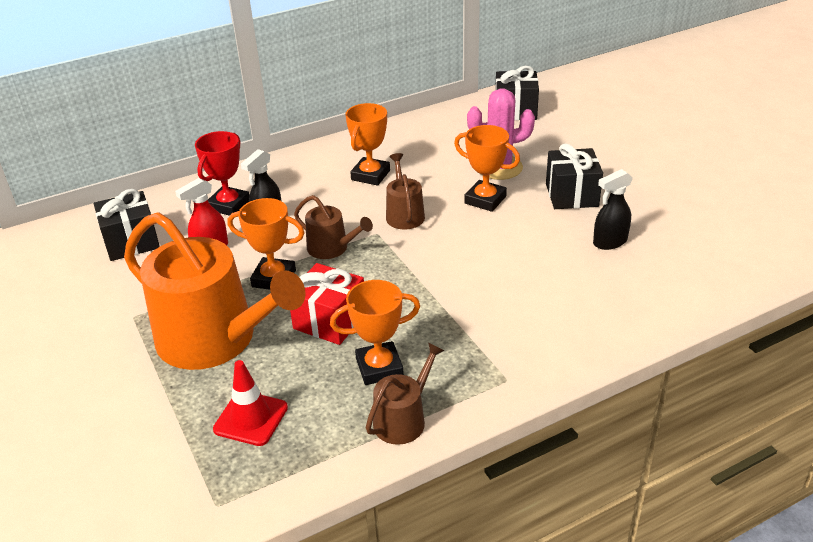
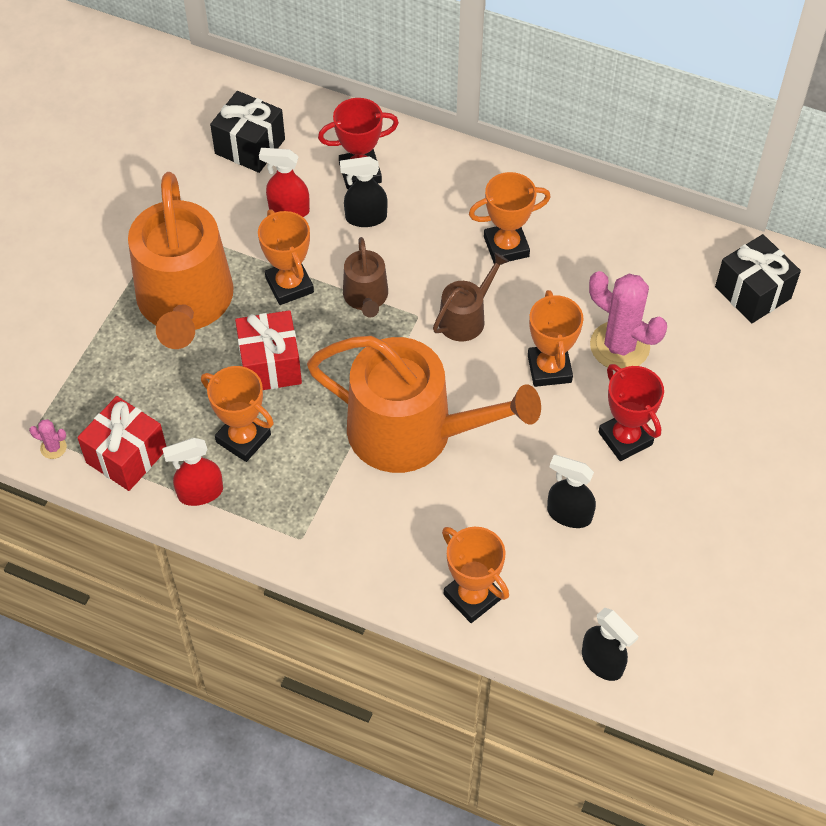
camera: 50 degrees right, 20 degrees up
(250, 497) = (53, 448): none -> pink cactus
(251, 418) = (124, 392): red traffic cone -> none
(316, 449) = (126, 456): none -> red gift
(403, 419) = (200, 493): brown watering can -> red spray bottle
(470, 278) = (413, 432): none -> orange watering can
(572, 195) = (625, 438): black gift -> red trophy
(641, 314) = (472, 596): none -> orange trophy
(746, 280) = (602, 662): none -> black spray bottle

